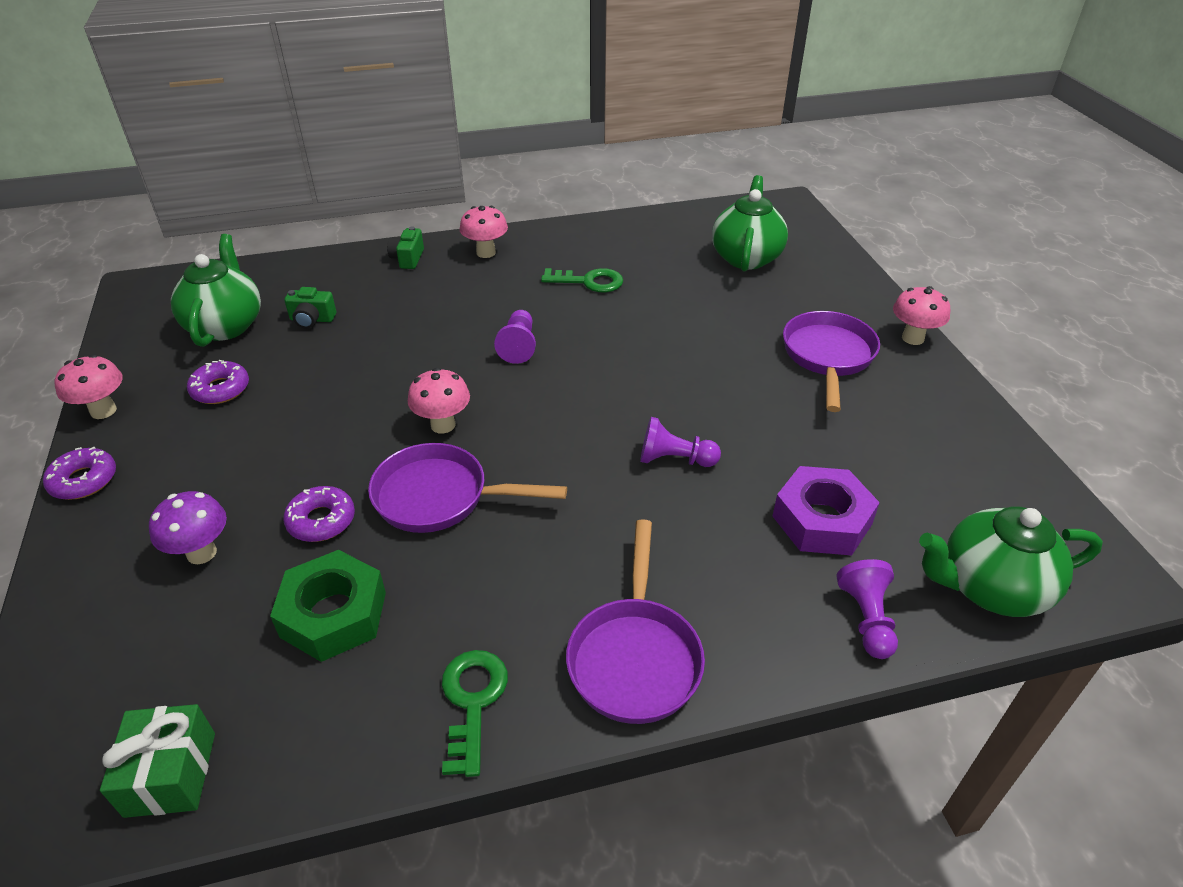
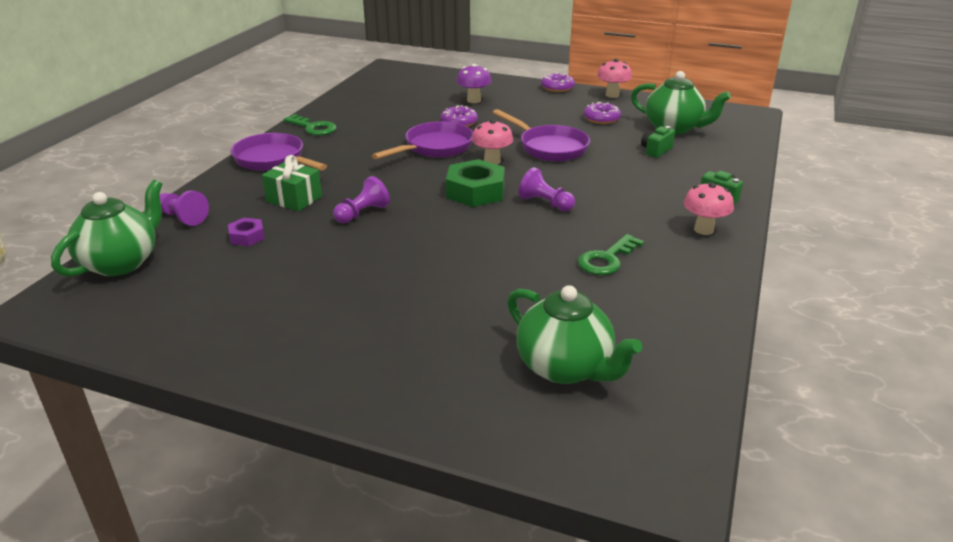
camera: 125 degrees right, 10 degrees down
(170, 774) = (372, 85): green gift -> green gift (294, 199)
(333, 614) = (398, 115): green nut -> green nut (475, 191)
(822, 520) = (247, 236): purple nut -> purple nut, size x0.53
(827, 357) = (362, 325): purple pan -> purple pan (549, 147)
(913, 338) = (315, 392): pink mushroom -> none

